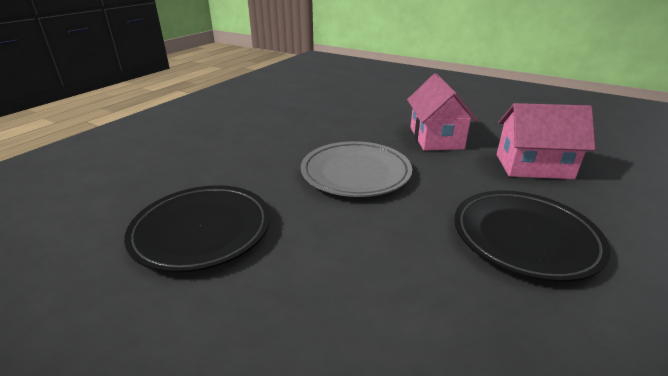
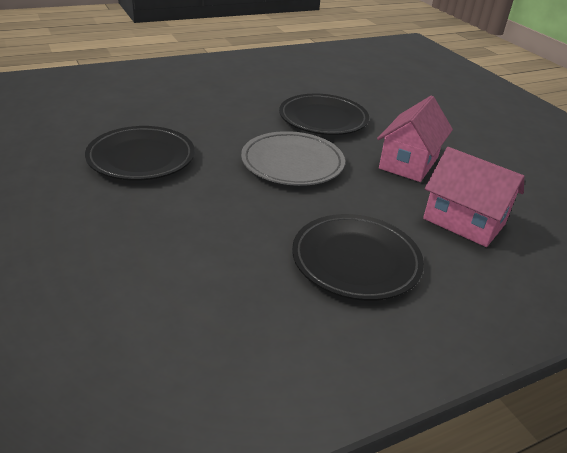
camera: 30 degrees right, 5 degrees up
(329, 127) = (323, 119): none -> black plate

